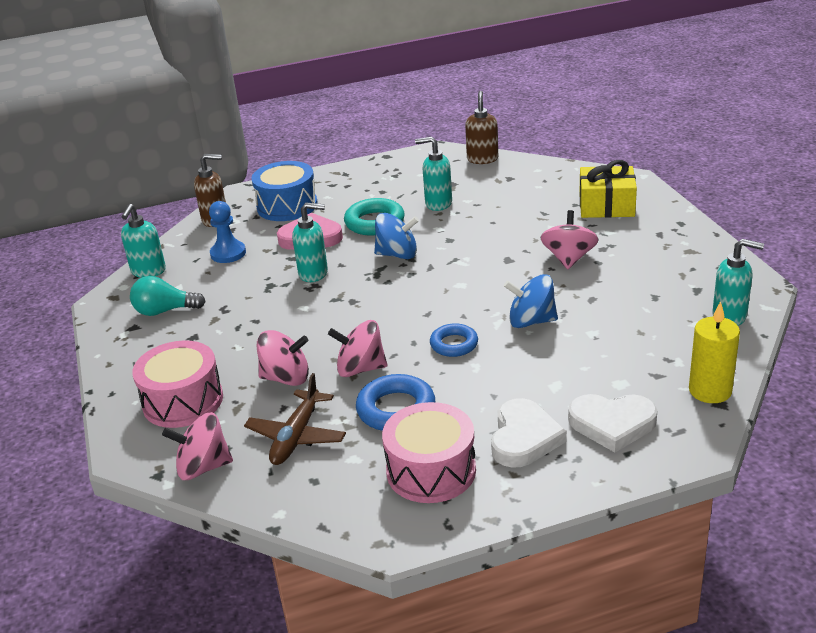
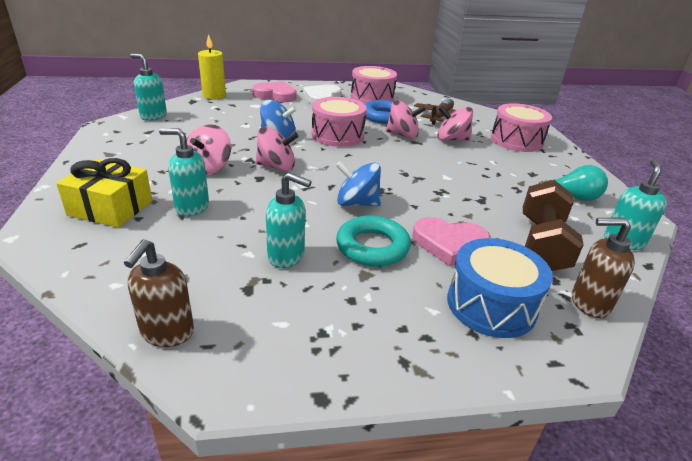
camera: 175 degrees left, 0 degrees up
(203, 467) = (488, 115): pink spinning top -> pink spinning top (276, 167)
(228, 253) = (542, 244): blue pawn -> brown dumbbell
(314, 273) = (441, 202): turquoise soap dispenser -> turquoise soap dispenser (192, 207)
(454, 344) = (337, 135): blue ring -> pink drum
(612, 424) = (275, 95): white heart -> pink heart

